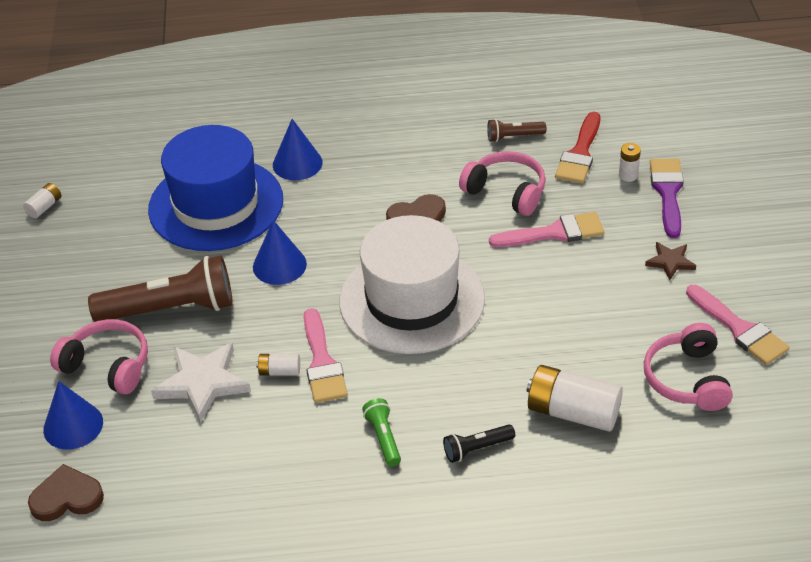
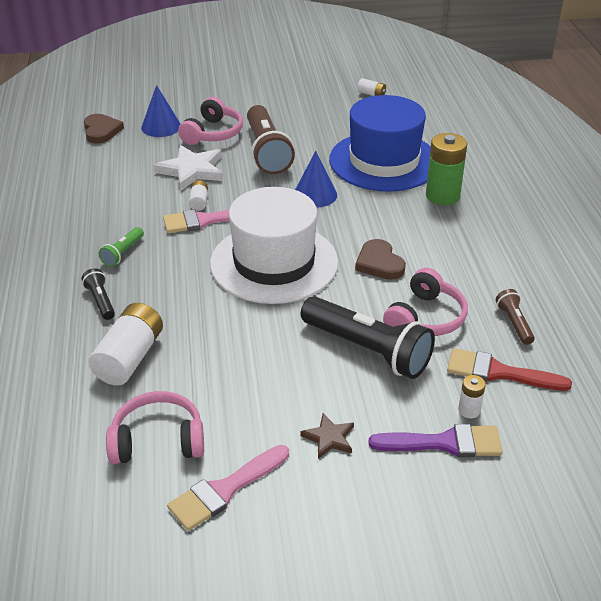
camera: 85 degrees right, 5 degrees down
(297, 163) = (442, 196): blue cone -> green battery
(383, 438) = (123, 253): green flashlight -> green flashlight turned 135 degrees clockwise
(554, 233) = (368, 350): pink brush -> black flashlight

